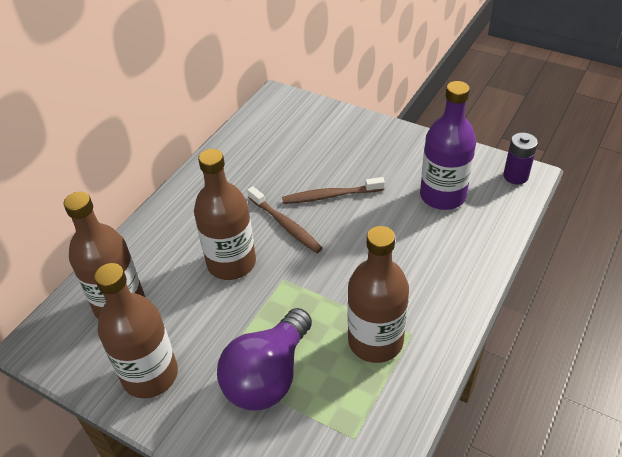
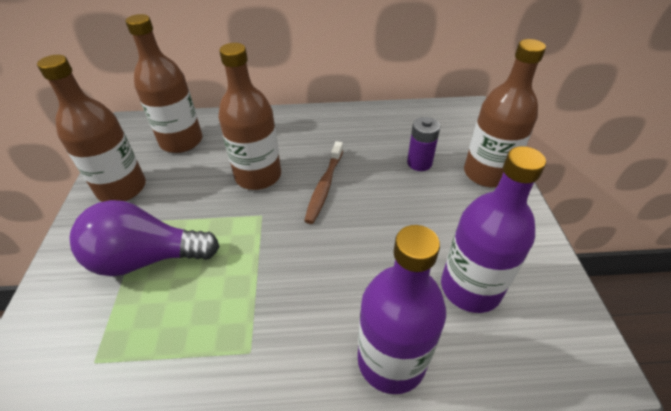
camera: 55 degrees right, 0 degrees up
(330, 196) = (385, 198): brown toothbrush -> none
(375, 341) = (223, 322): brown bottle -> brown bottle (487, 173)
(467, 261) = (391, 360): none -> purple bottle
(515, 176) = (581, 352): purple battery -> purple battery (419, 163)

